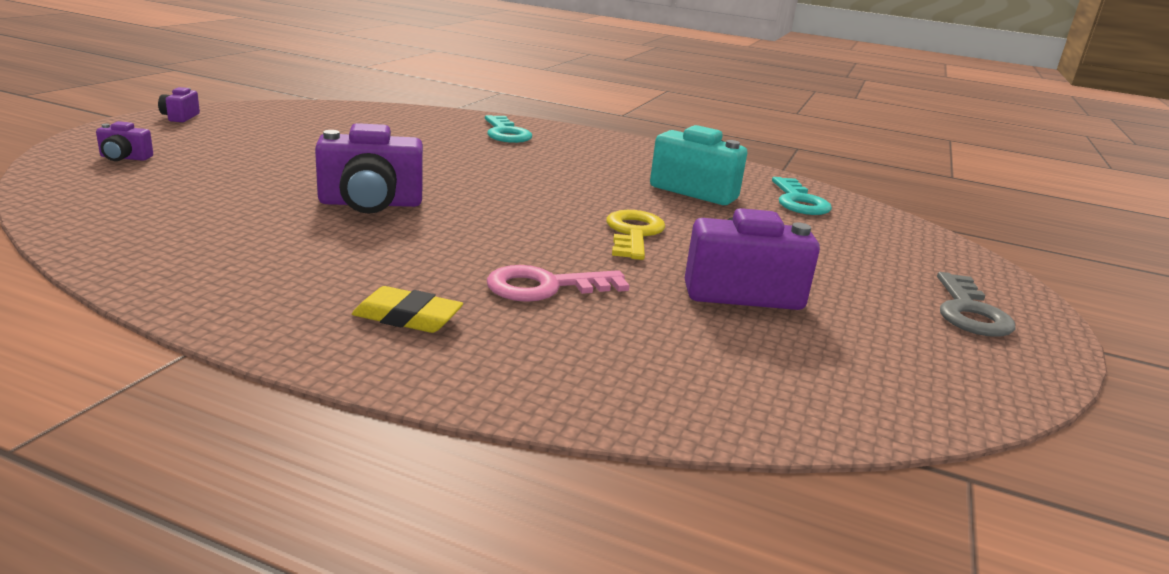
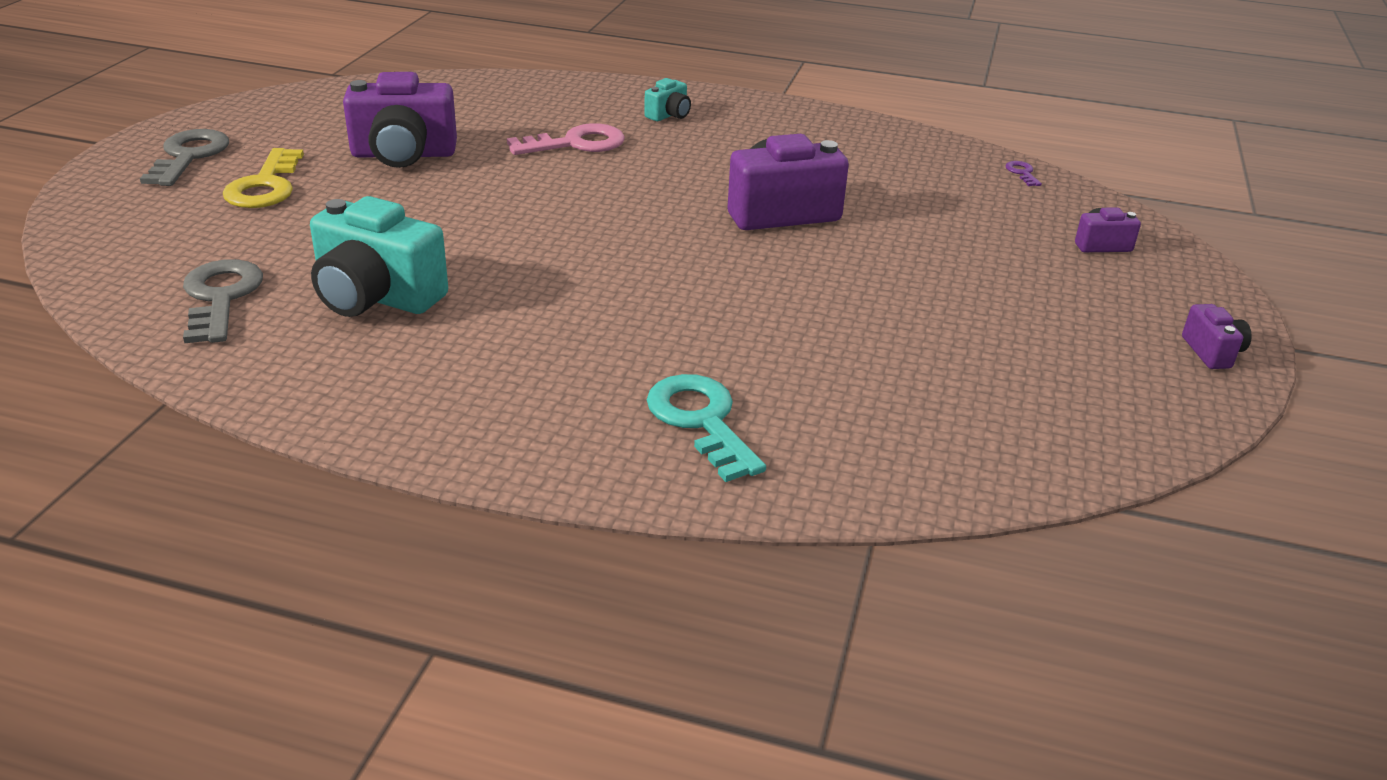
camera: 175 degrees right, 10 degrees up
(62, 207) = (1022, 173): none -> purple key
(407, 317) = (669, 115): yellow eraser -> turquoise camera
(633, 233) = (489, 207): yellow key -> yellow key (265, 186)
(798, 201) = (221, 297): turquoise key -> grey key

